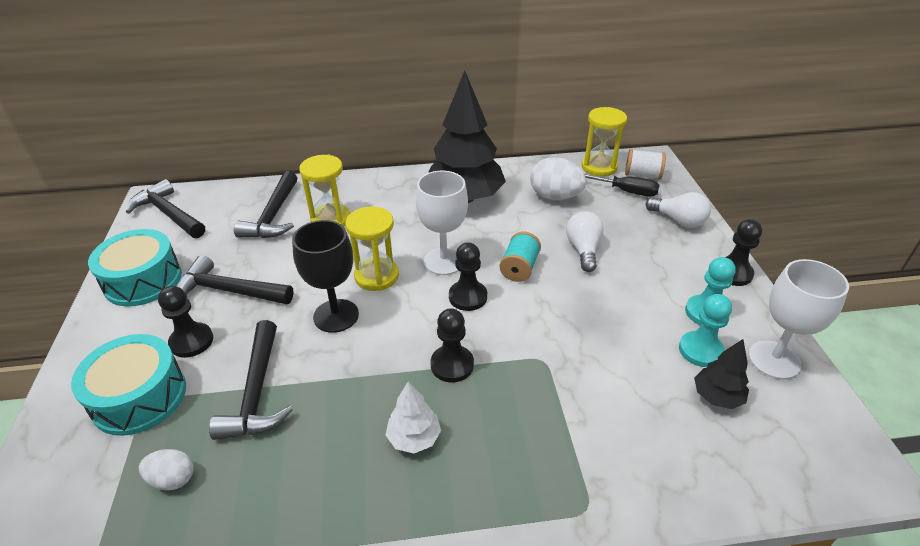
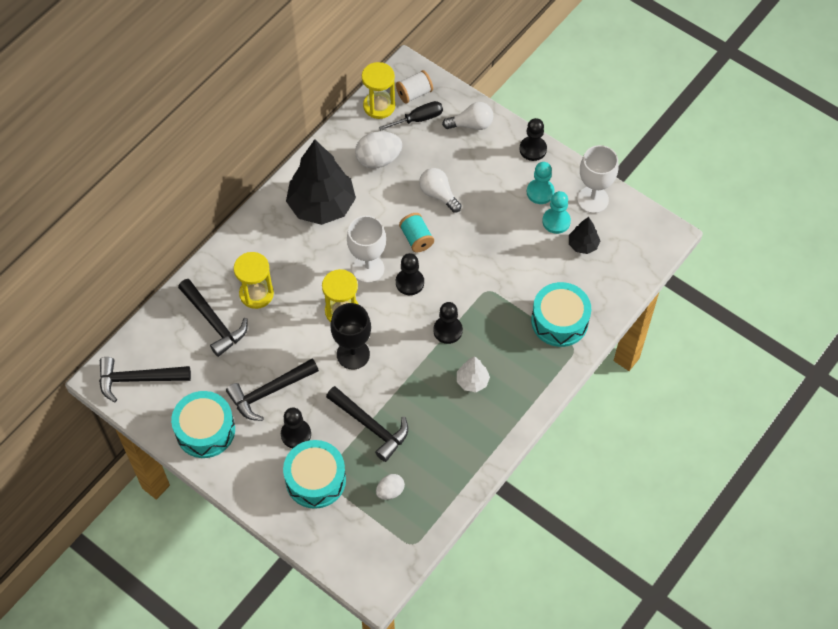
camera: 45 degrees left, 20 degrees up
(600, 458) = (559, 321): none -> turquoise drum

